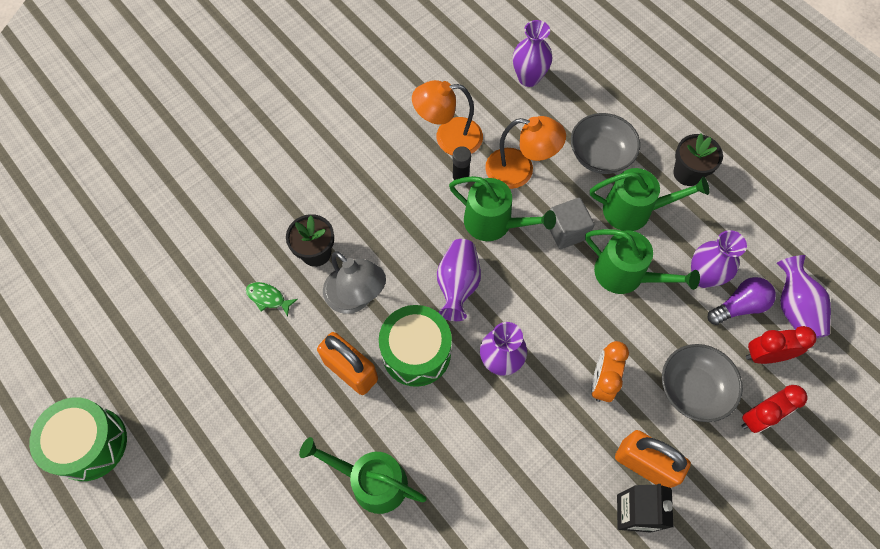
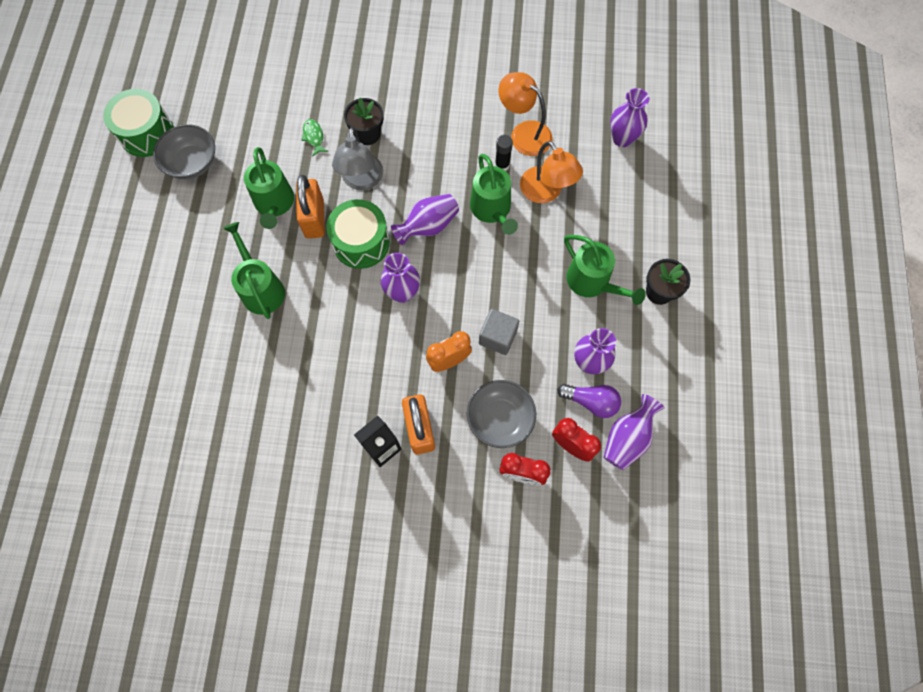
camera: 45 degrees right, 5 degrees up
(567, 231) = (533, 255): grey cube -> grey cube (498, 337)
(600, 155) = (611, 228): grey bowl -> grey bowl (192, 163)
(625, 275) = (539, 315): green watering can -> green watering can (274, 203)

